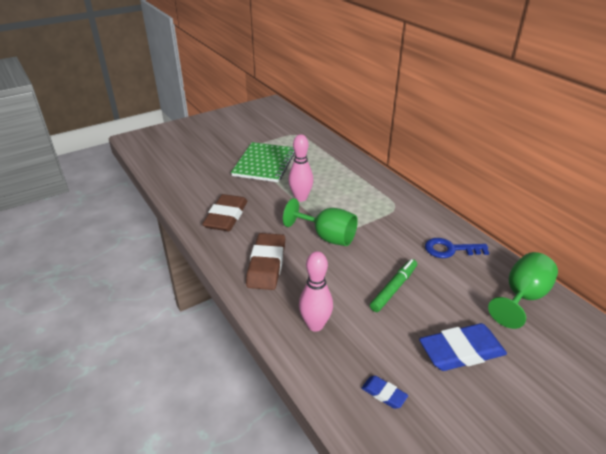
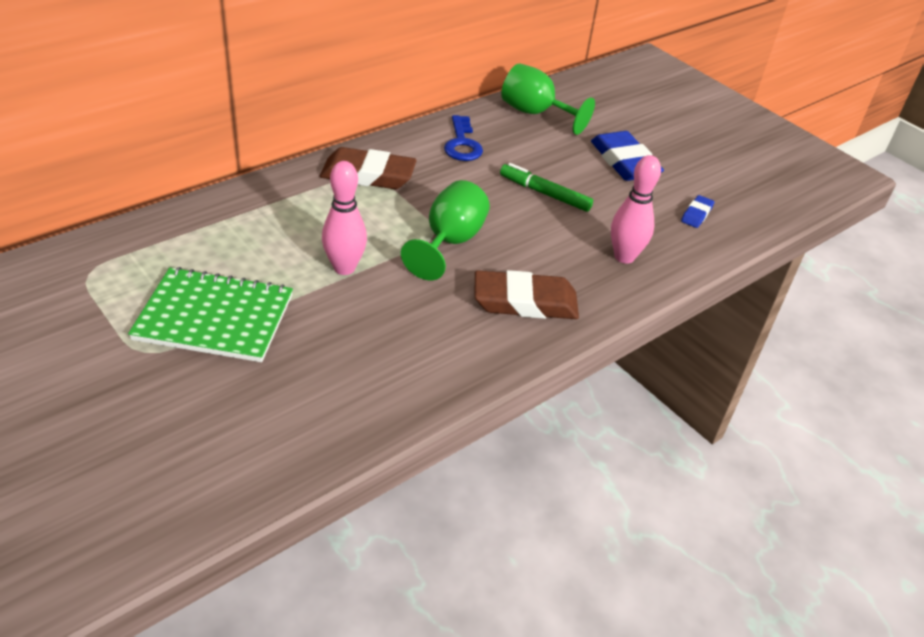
camera: 100 degrees left, 5 degrees up
(226, 216) = (406, 358): brown eraser -> brown eraser (368, 175)

